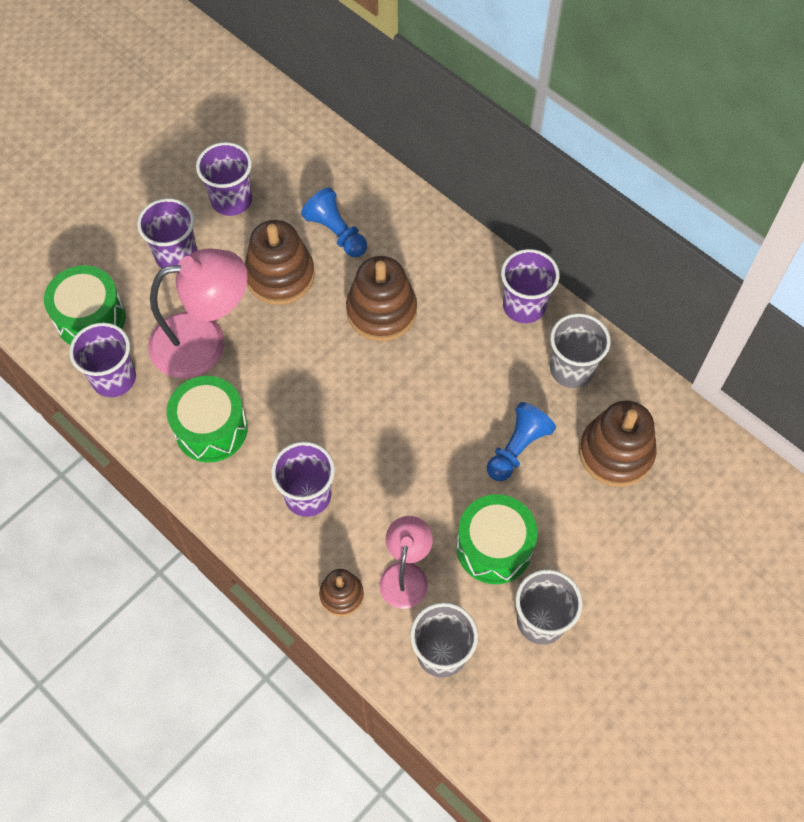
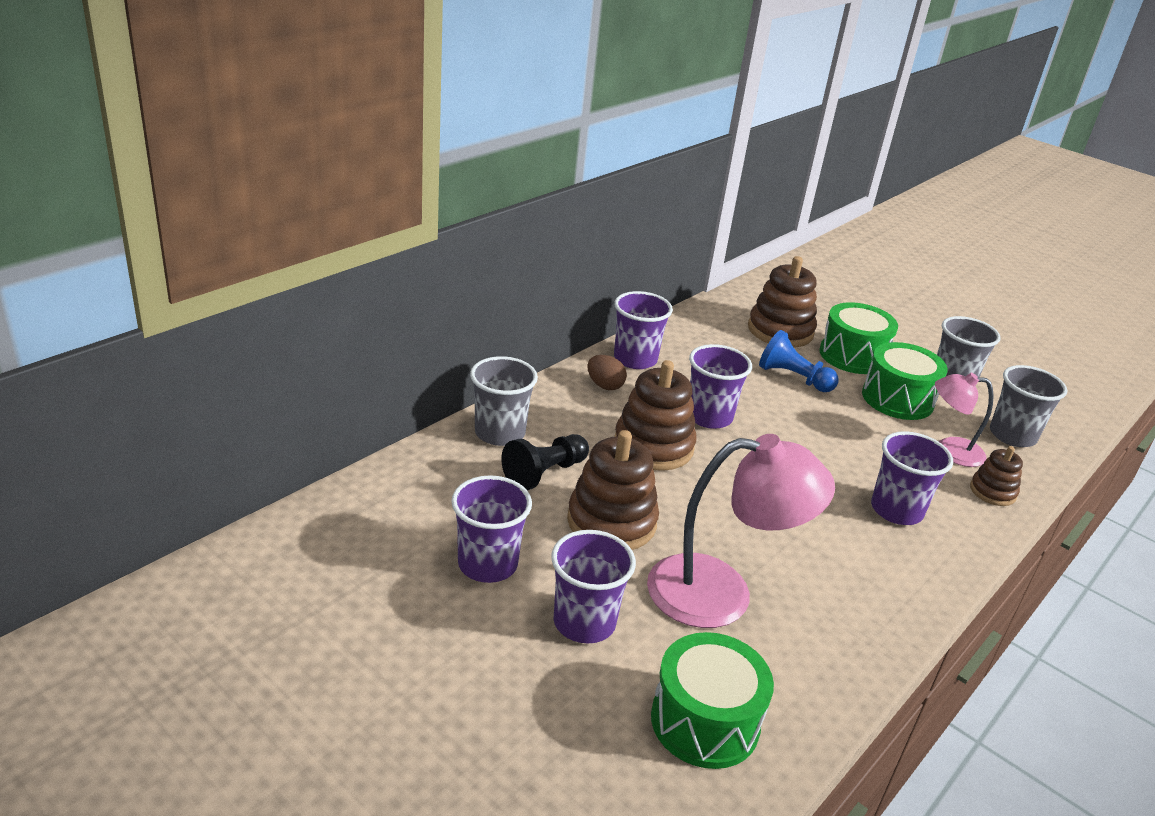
camera: 95 degrees left, 30 degrees down
(114, 378) = (799, 688): purple cup -> purple cup (709, 417)
(204, 342) = (721, 593): pink lamp -> pink lamp turned 105 degrees clockwise
(211, 429) = (843, 587): green drum -> green drum (852, 356)
(336, 232) = (544, 473): blue pawn -> black pawn
(471, 278) = (604, 385): none -> brown egg
(571, 369) = (701, 342): grey cup -> grey cup (500, 433)

